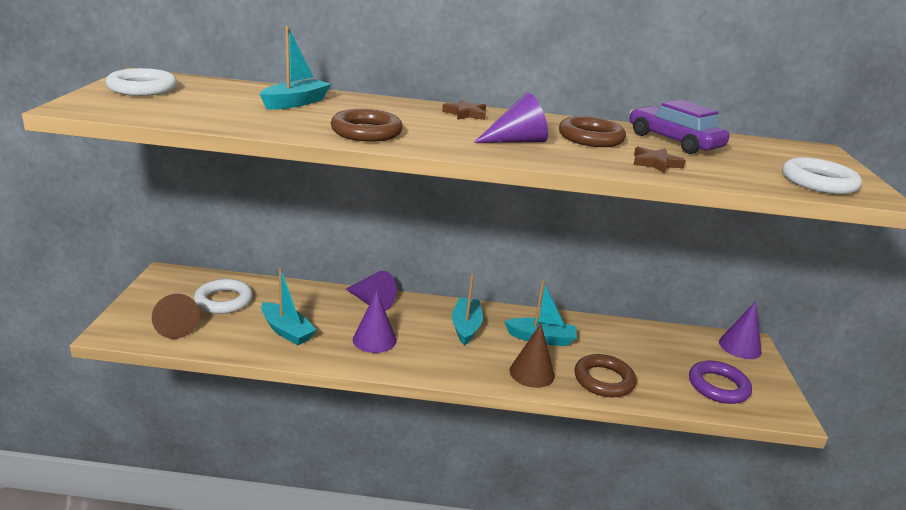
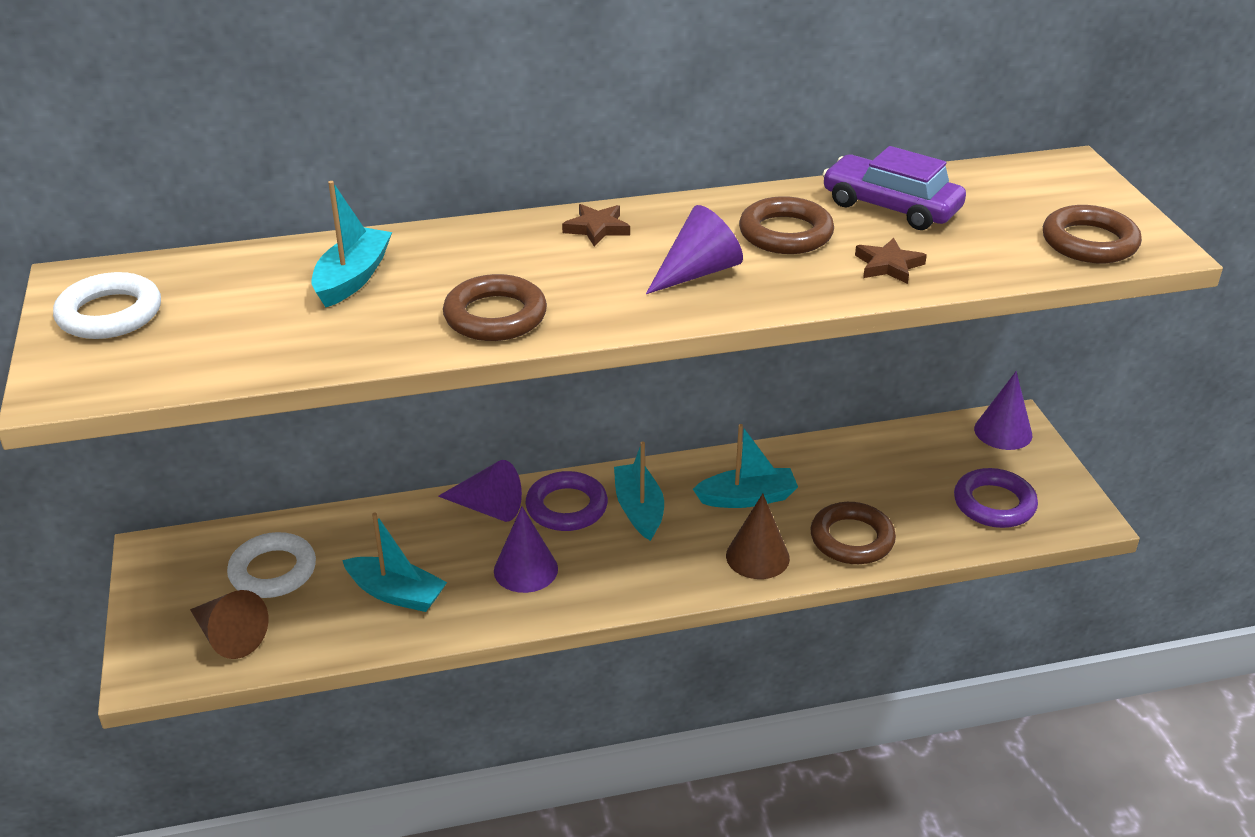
camera: 15 degrees left, 10 degrees up
(420, 314) = (566, 507): none -> purple ring
(818, 182) = (1089, 242): white ring -> brown ring

